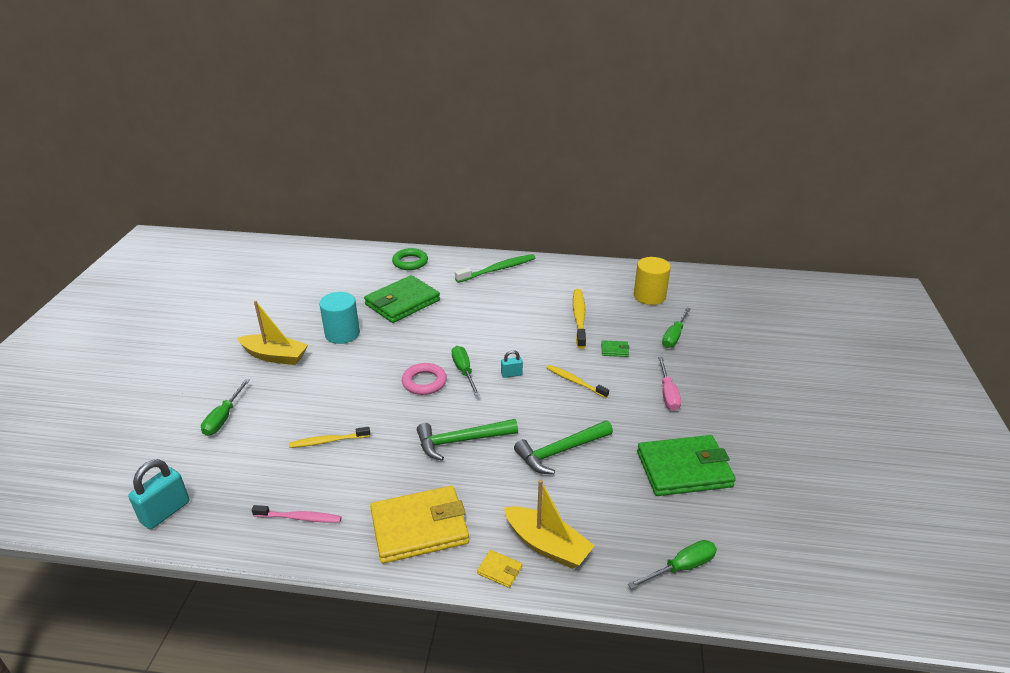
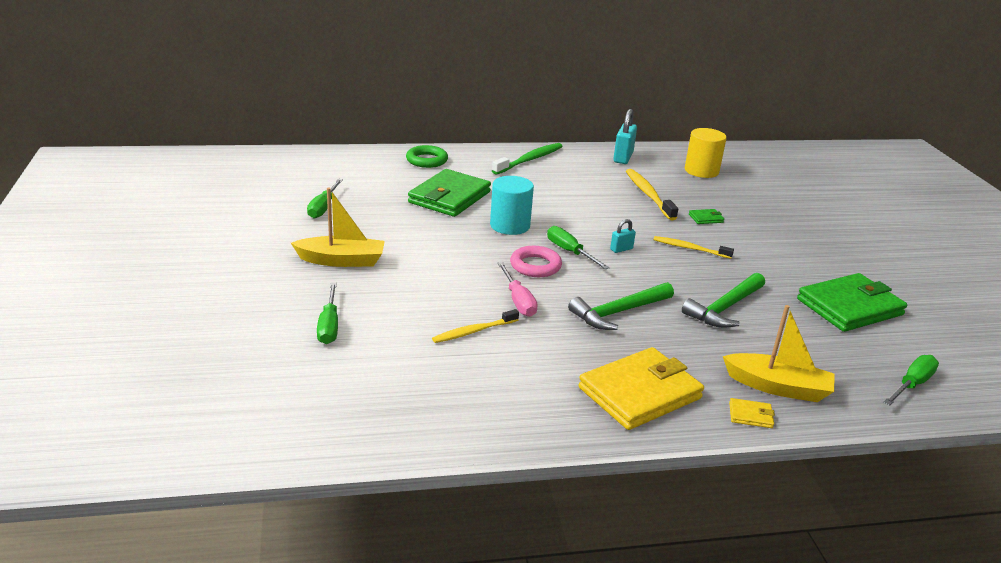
camera: 20 degrees left, 5 degrees down
(165, 512) = (335, 425): turquoise padlock -> turquoise padlock (623, 158)
(299, 518) = (502, 405): pink toothbrush -> none
(342, 334) = (404, 232): turquoise cylinder -> turquoise cylinder (510, 225)
(668, 394) = (785, 249): pink screwdriver -> pink screwdriver (518, 301)
(674, 336) = (752, 201): green screwdriver -> green screwdriver (323, 207)

